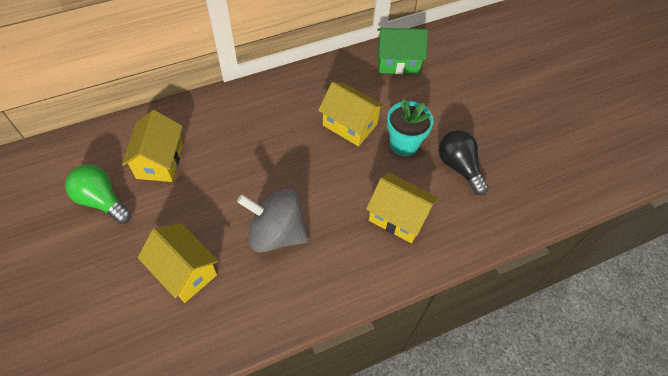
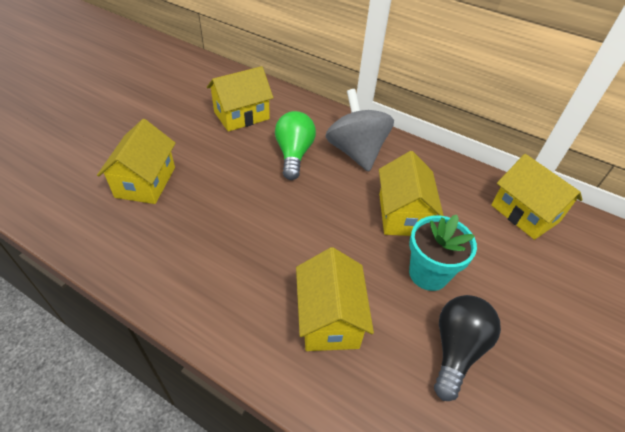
camera: 55 degrees right, 10 degrees down
(102, 200) = (180, 106): green light bulb -> green light bulb (294, 154)
(276, 233) = (228, 222): grey spinning top -> grey spinning top (356, 152)
(398, 62) = (524, 213): green house -> yellow house

